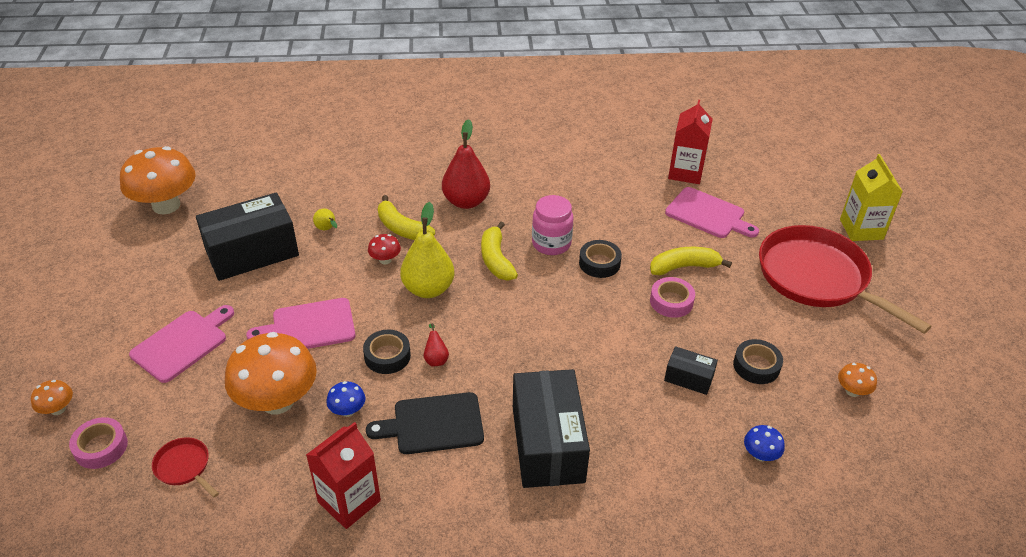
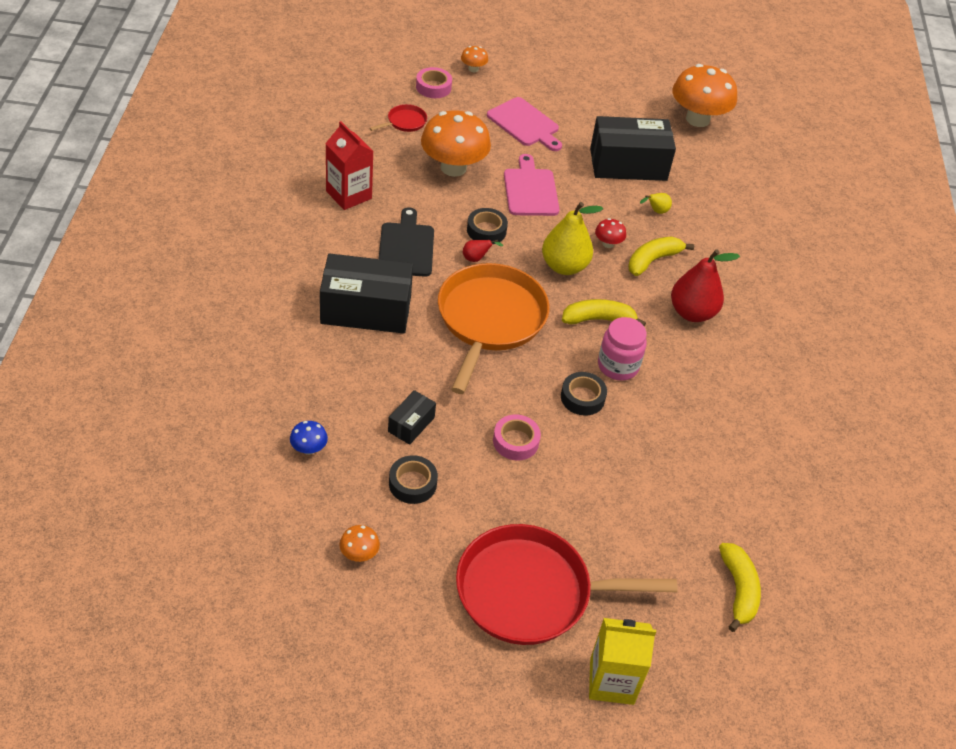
camera: 95 degrees right, 5 degrees up
(252, 253) = (628, 164): black box -> black box turned 75 degrees counterclockwise
(347, 410) = (433, 202): blue mushroom -> none
(525, 337) = (490, 319): none -> orange pan
(684, 267) = (566, 468): yellow banana -> yellow banana (738, 590)
(685, 172) = (739, 523): red carton -> none
(708, 214) = (655, 520): pink cutting board -> none
(817, 277) = (530, 592): red pan -> red pan turned 150 degrees counterclockwise

